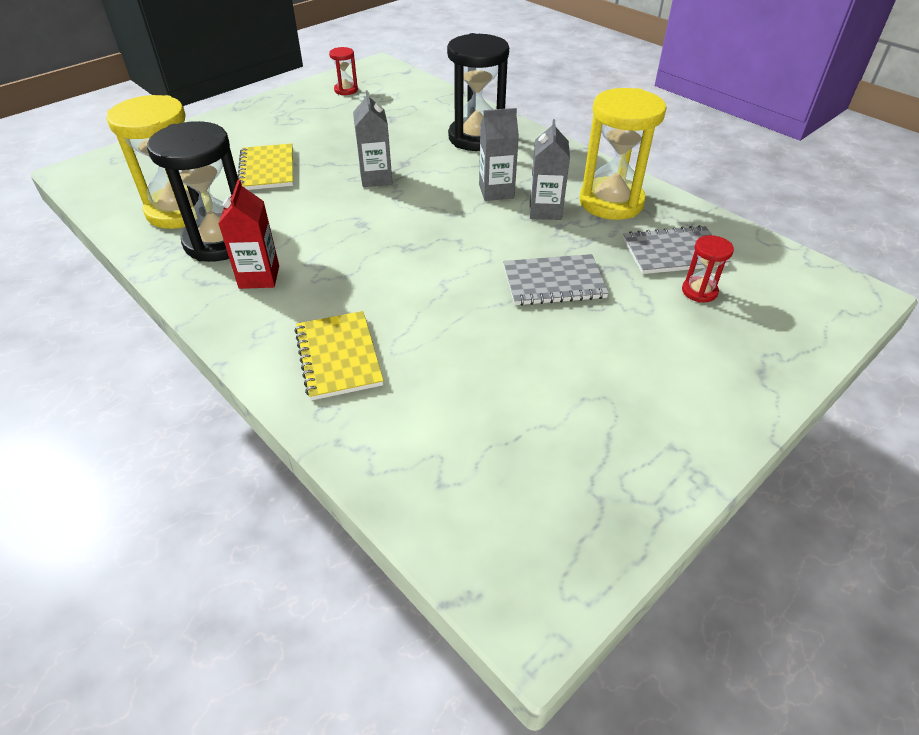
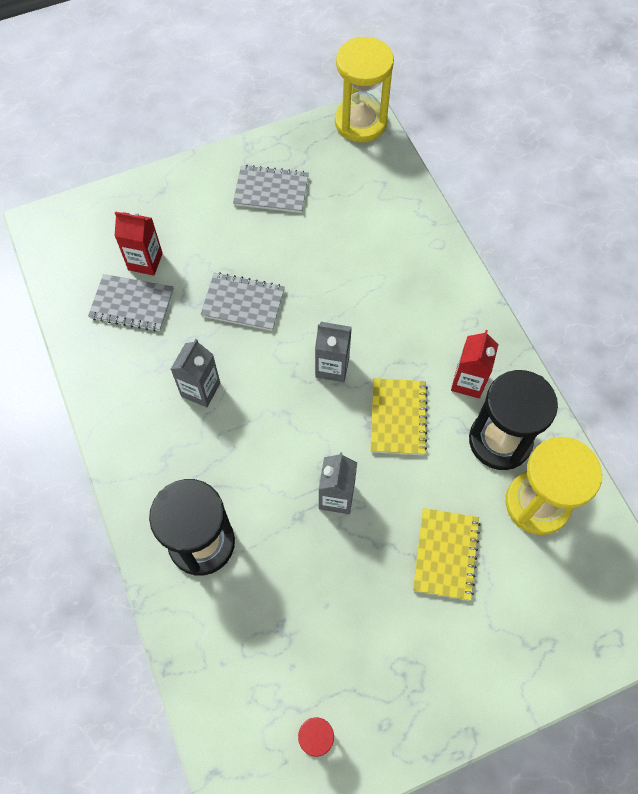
camera: 160 degrees left, 20 degrees up
(338, 357) = (421, 283): yellow notebook -> yellow notebook (398, 417)
(496, 191) = (229, 433): grey carton -> grey carton (332, 367)
(611, 202) = (136, 382): yellow hourglass -> yellow hourglass (360, 122)
(611, 417) = (271, 191): none -> grey notebook
(699, 291) = (145, 261): red hourglass -> red carton

